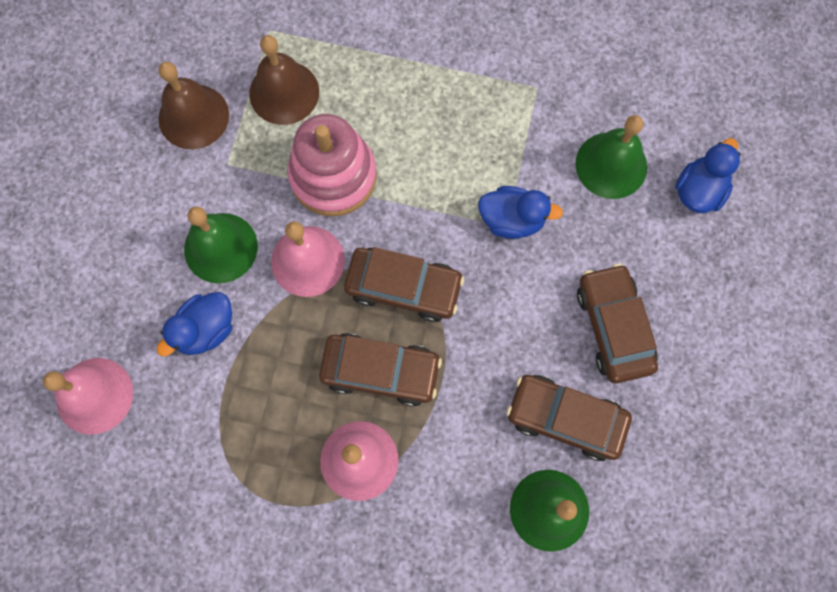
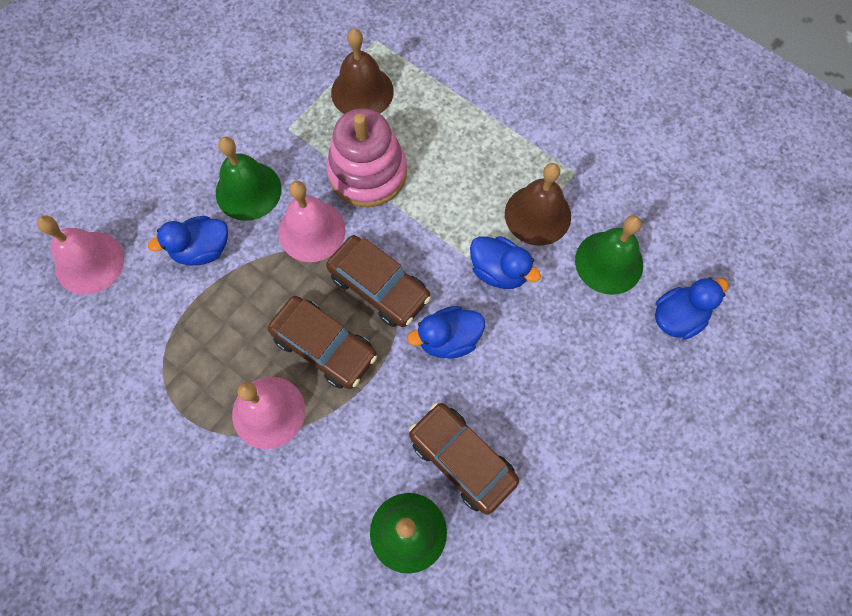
camera: 25 degrees right, 5 degrees down
(193, 116) = (281, 81): brown bell -> brown bell (537, 215)
(496, 309) = (448, 339): none -> blue duck
(613, 327) = (543, 400): brown car -> none

